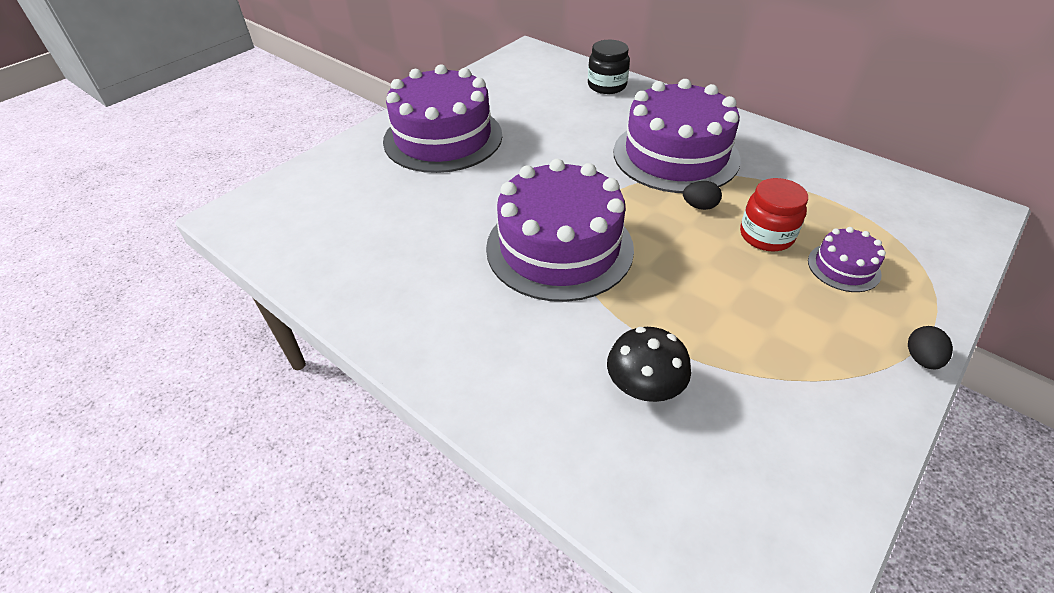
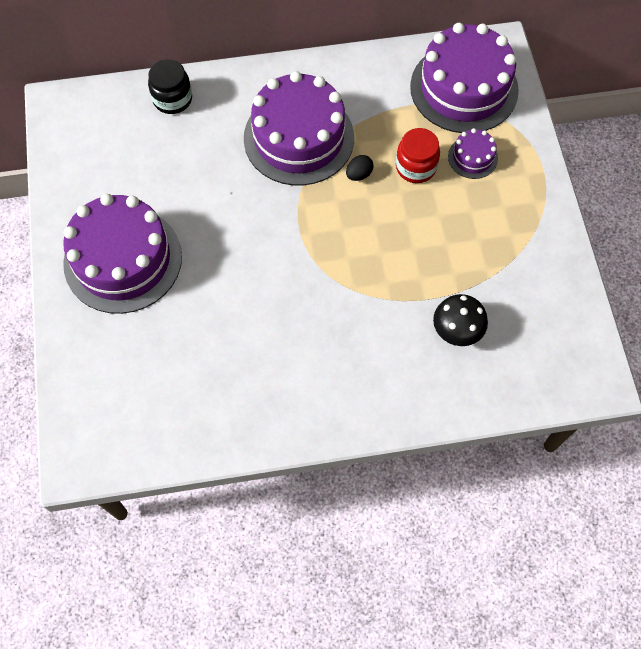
camera: 50 degrees left, 20 degrees up
(559, 247) = (318, 282): purple cake -> purple cake (464, 88)
(921, 359) = (552, 192): black egg -> none

